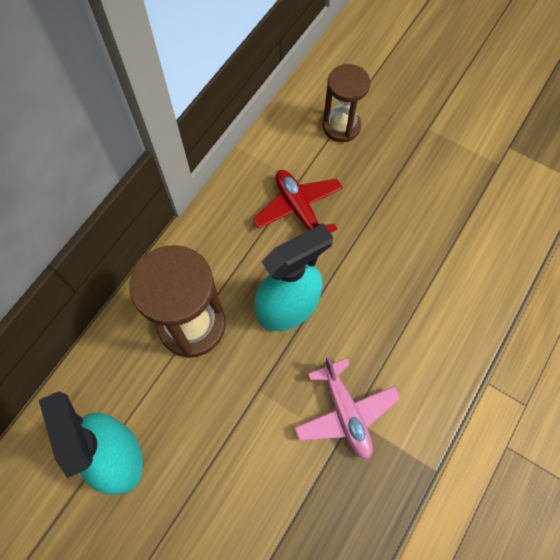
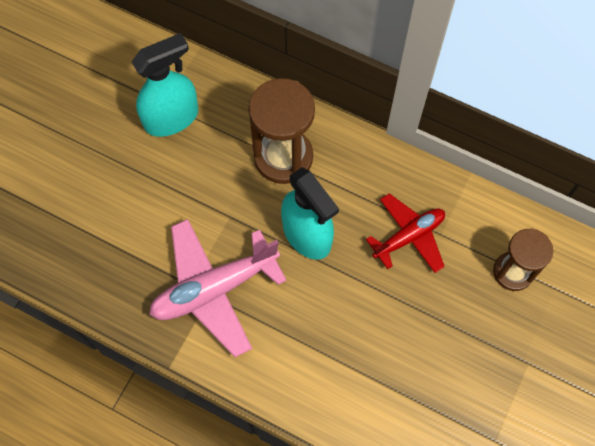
camera: 85 degrees right, 0 degrees up
(345, 412) = (215, 289): pink plane -> pink plane, size x1.57

